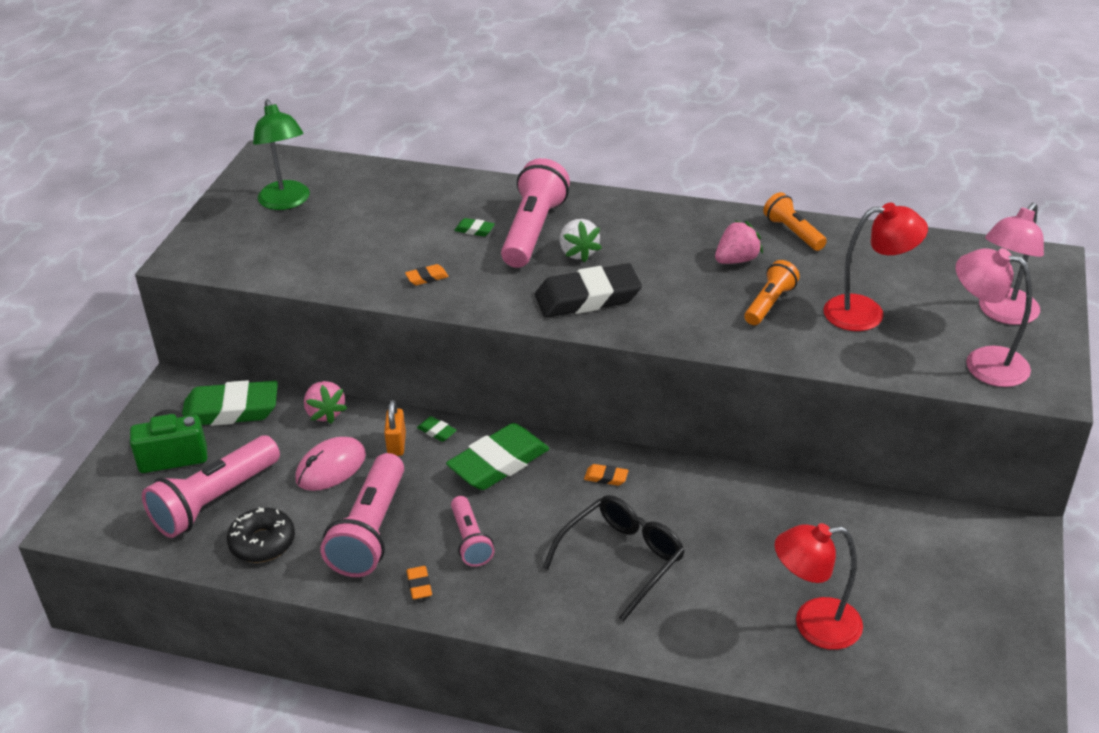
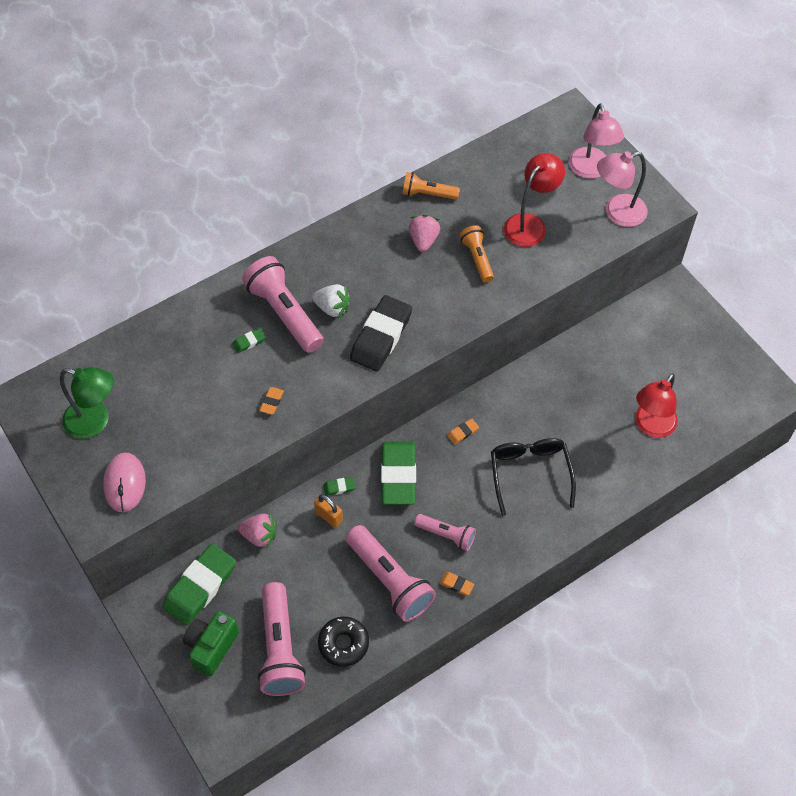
camera: 50 degrees left, 20 degrees up
(331, 467) = (314, 565): pink mouse -> pink mouse (125, 483)

